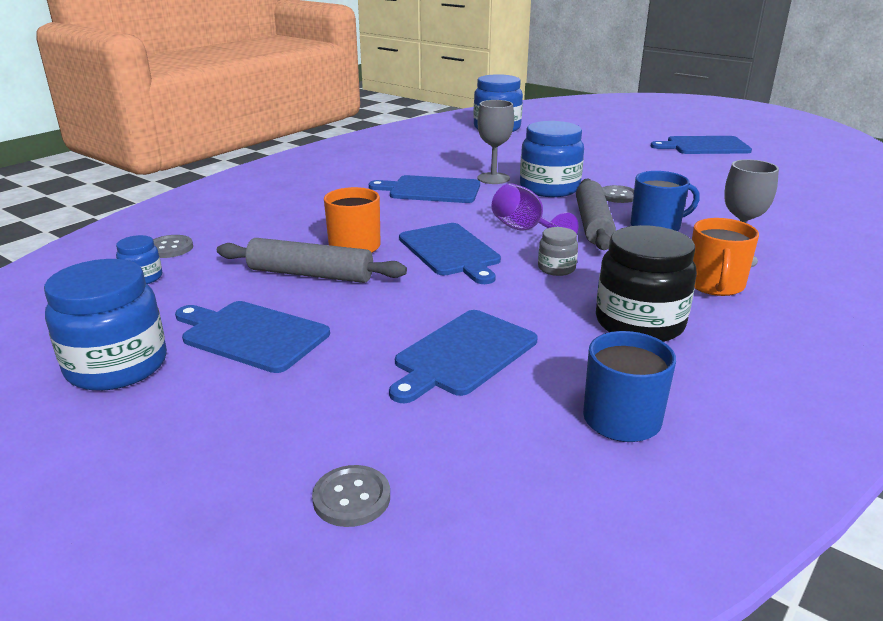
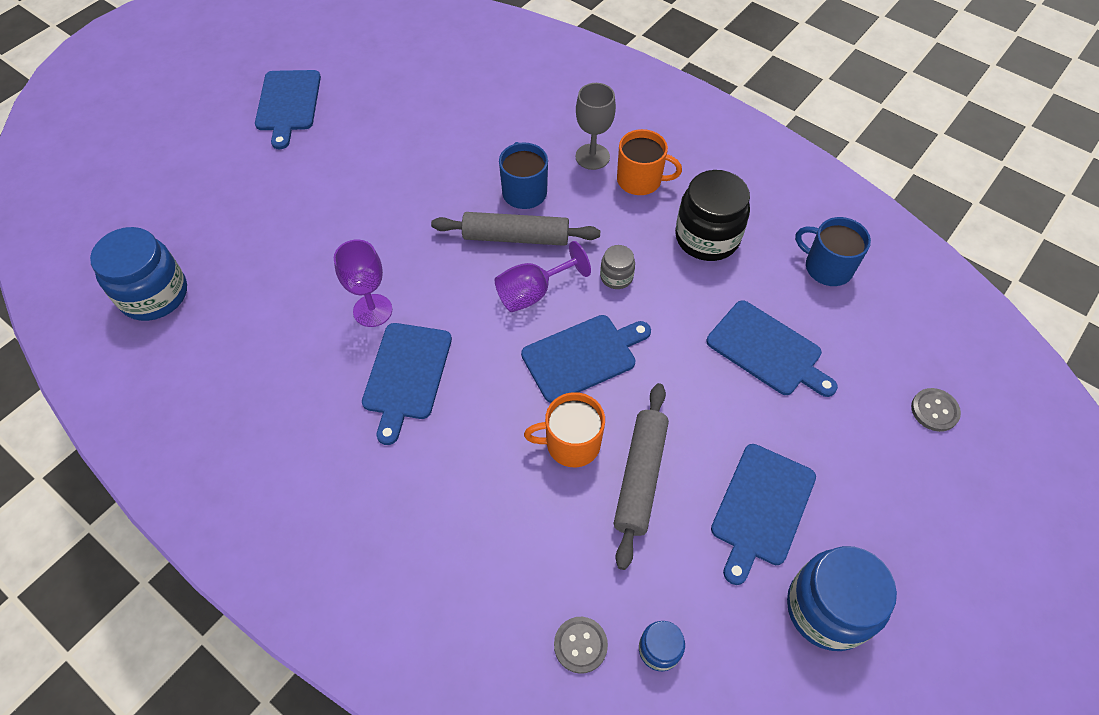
camera: 90 degrees left, 30 degrees up
(493, 178) = (372, 310): grey goblet -> purple goblet
(549, 188) = (412, 260): blue jar -> none
(618, 196) = (441, 206): grey button -> none

